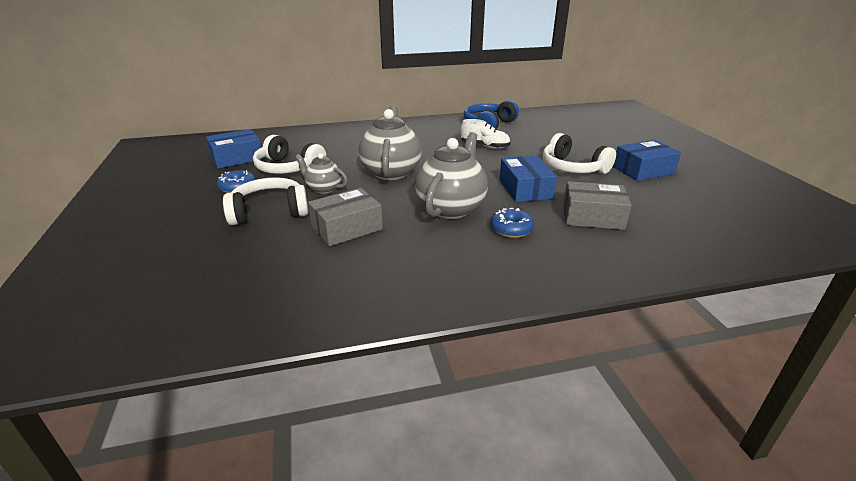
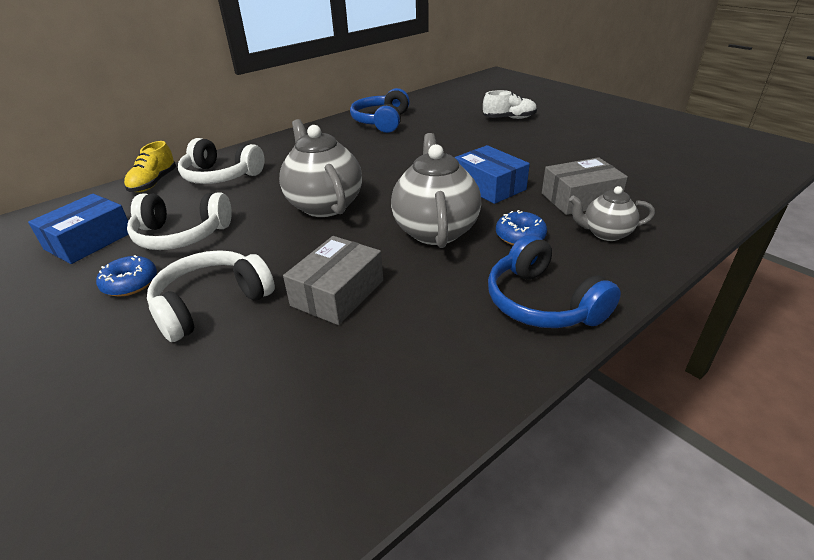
camera: 25 degrees left, 5 degrees up
(300, 133) = (154, 183): none -> yellow shoe
(323, 189) = (258, 250): grey teapot -> grey teapot (605, 233)
(479, 277) = (542, 303): none -> blue headphones
(485, 146) = (401, 148): white shoe -> white shoe (509, 118)
(572, 168) = (511, 151): white headphones -> white headphones (221, 176)
(643, 170) = (575, 137): blue box -> none

